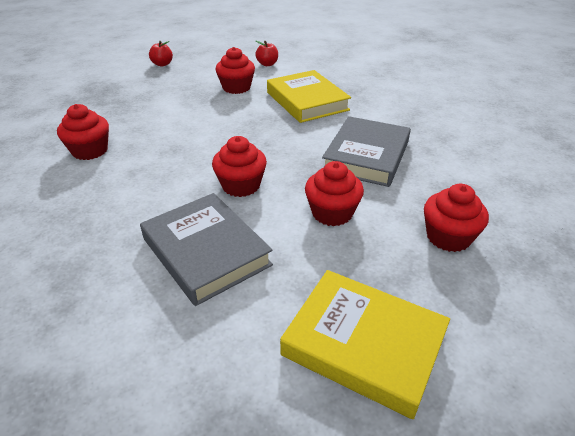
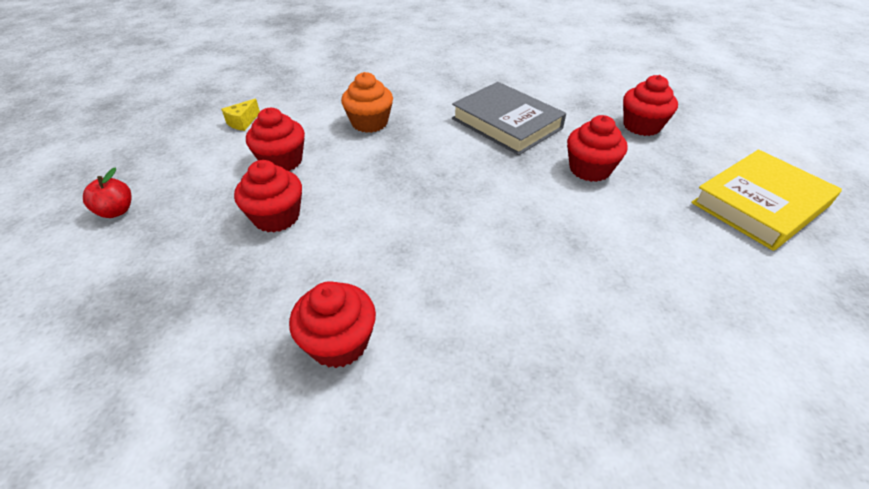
camera: 65 degrees left, 5 degrees up
(206, 252) = (627, 265): grey book -> none
(241, 185) = (516, 213): red cupcake -> red cupcake (276, 217)
(267, 64) = (243, 122): red apple -> yellow cheese
(307, 101) = (369, 123): yellow book -> orange cupcake

